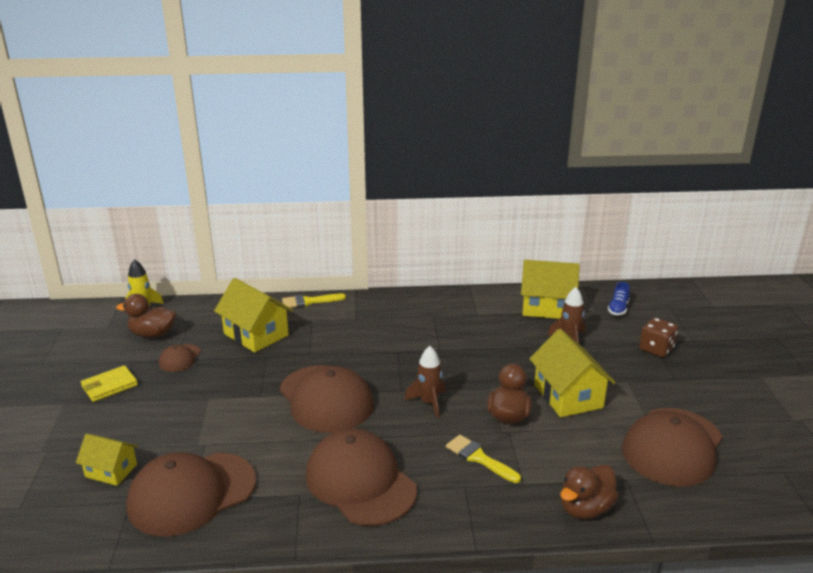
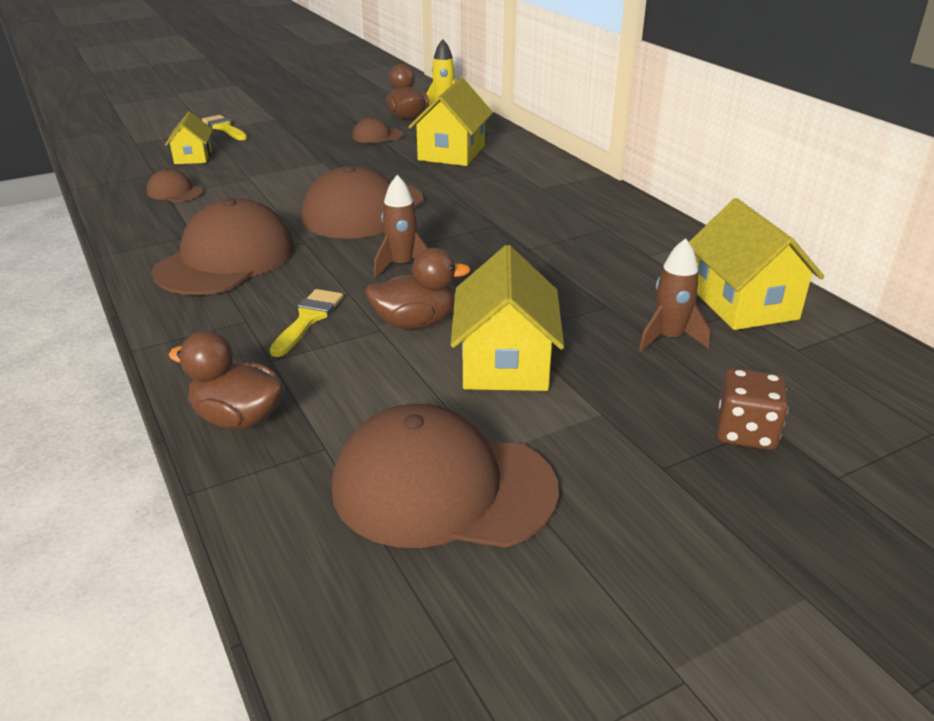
camera: 65 degrees right, 5 degrees up
(109, 386) = (311, 125): yellow wallet -> none
(191, 493) = (175, 192): brown cap -> brown cap, size x0.46
(309, 301) = (547, 159): yellow brush -> yellow brush (224, 128)
(568, 396) = (505, 362): yellow house -> yellow house turned 45 degrees counterclockwise
(618, 309) = (836, 371): blue shoe -> none

